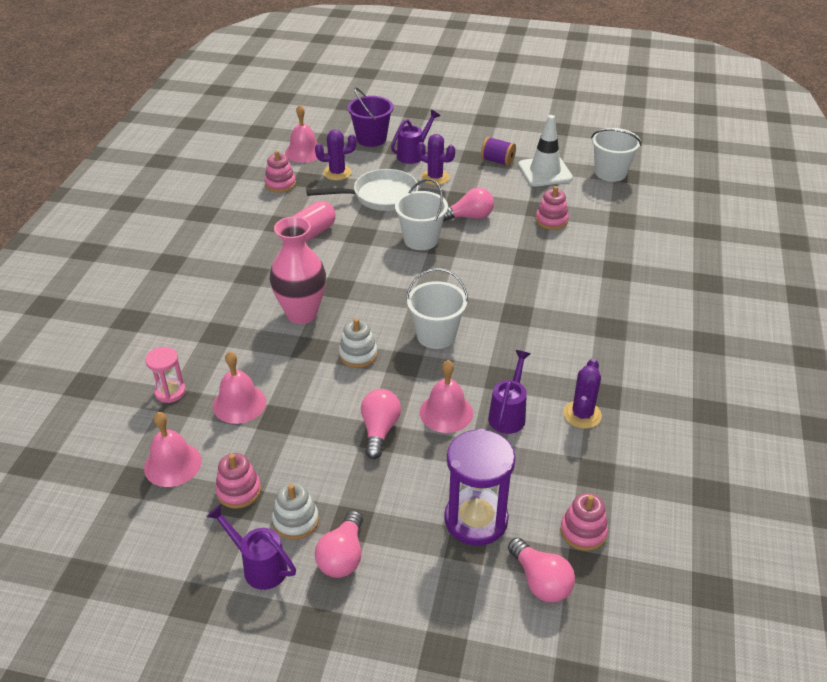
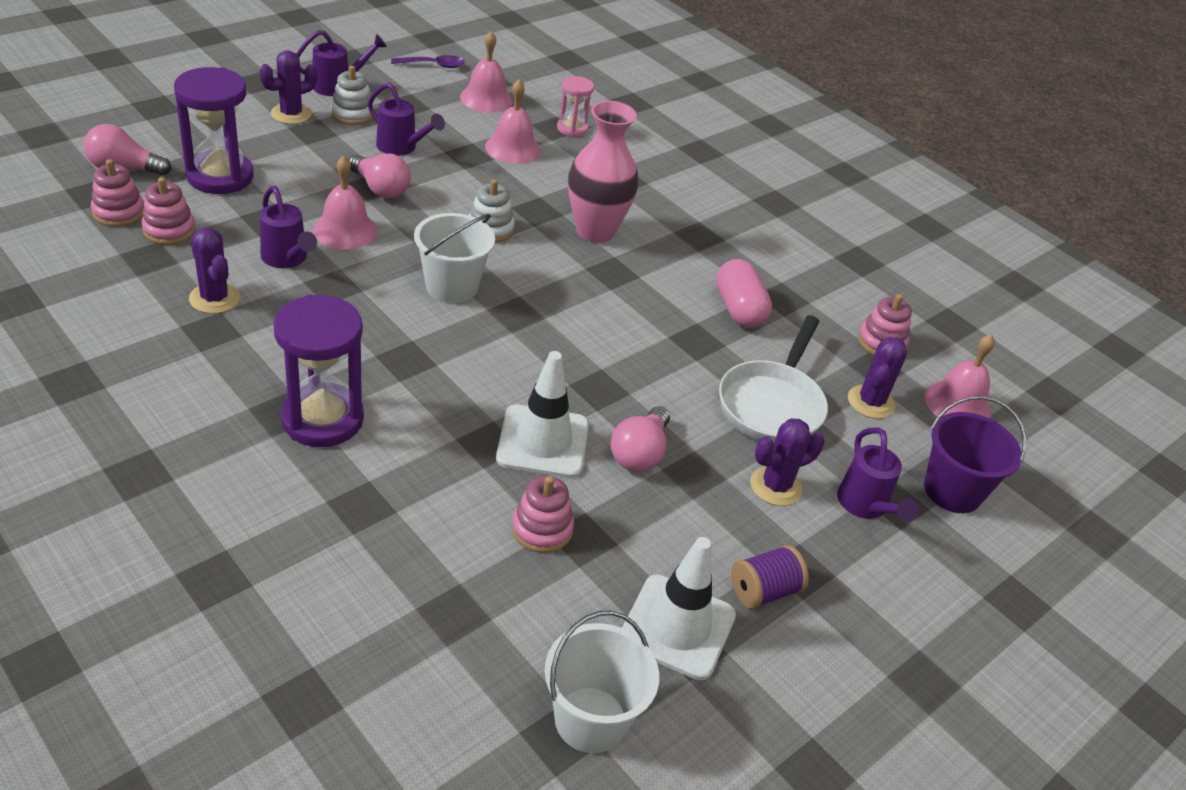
camera: 120 degrees right, 0 degrees up
(144, 536) = (433, 65): none -> purple spoon
(239, 491) = (418, 108): pink stacking toy -> pink stacking toy (169, 230)
(312, 457) = (401, 148): none -> purple watering can
(343, 556) = (291, 114): pink light bulb -> purple cactus
(421, 239) = (634, 379): white bucket -> none
(504, 244) = (543, 442): none -> white traffic cone
(594, 312) = (322, 419): none -> purple hourglass

